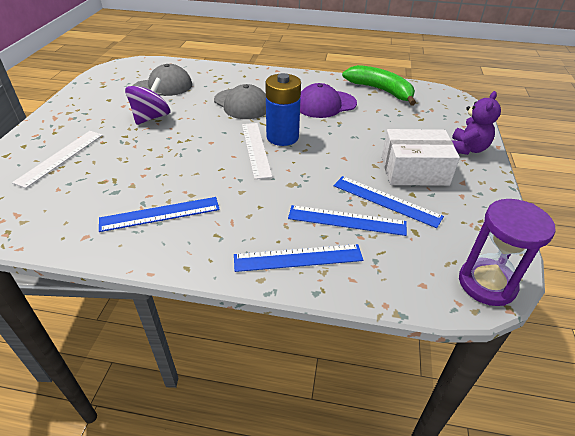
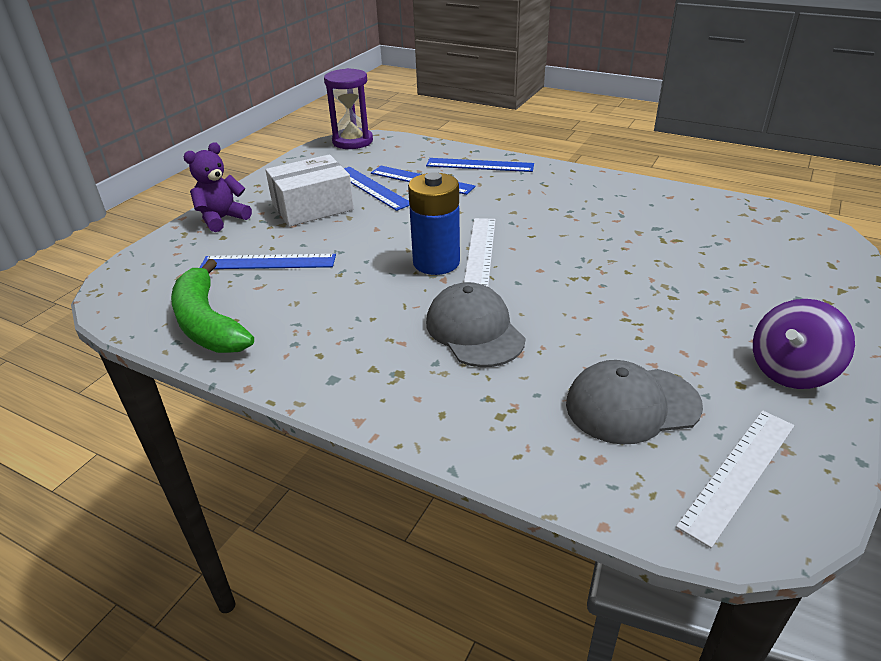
camera: 160 degrees left, 5 degrees down
(61, 157) = (752, 275): white ruler -> white ruler (738, 473)
(151, 117) = (638, 324): purple spinning top -> purple spinning top (791, 370)
(160, 214) = (600, 203): blue ruler -> blue ruler (268, 262)
(325, 104) = (331, 307): purple cap -> none
(414, 170) = (312, 207): white box -> white box turned 45 degrees counterclockwise

